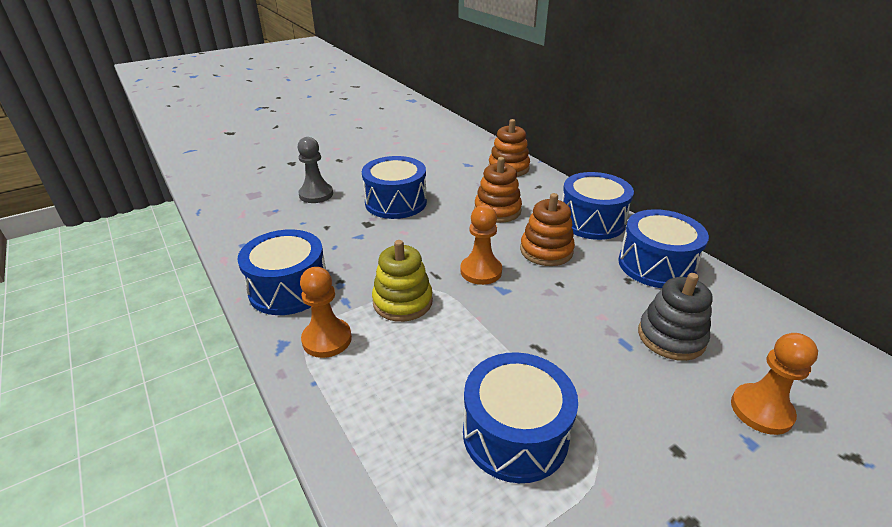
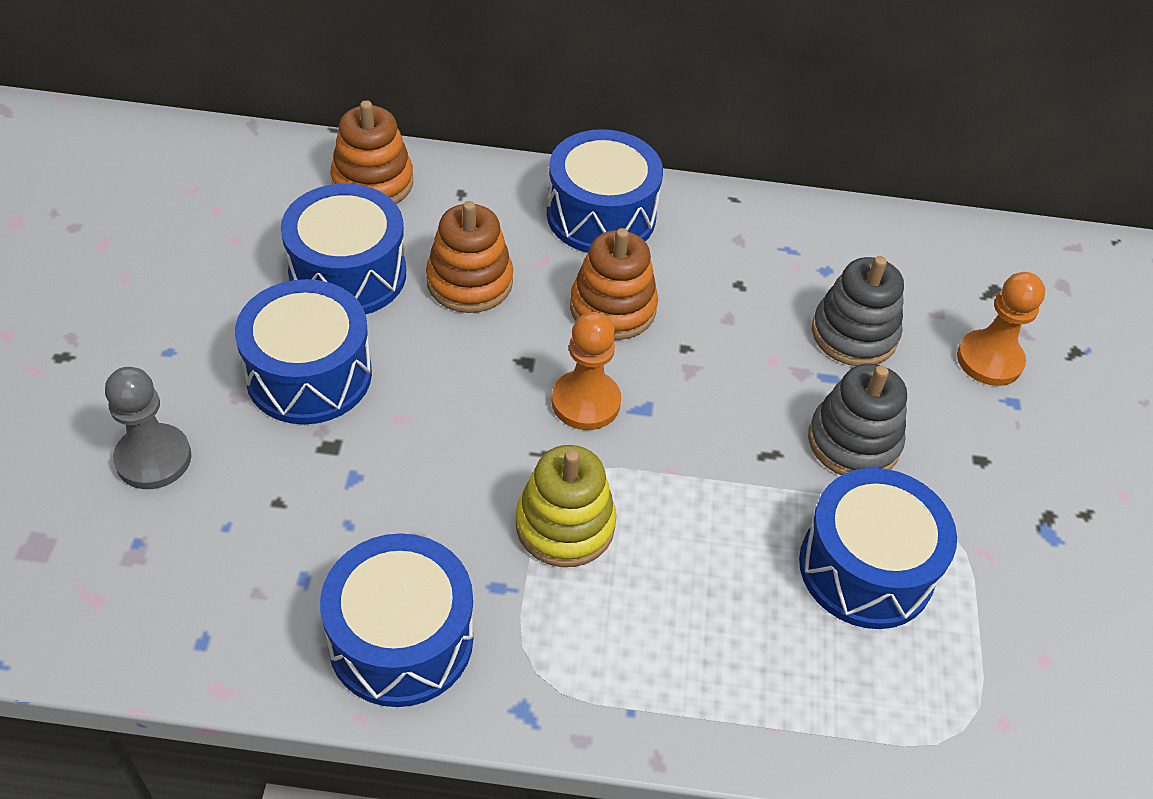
camera: 55 degrees left, 15 degrees up
(327, 339) = (562, 653): orange pawn -> none
(597, 378) = (853, 442): none -> grey stacking toy
(656, 265) = (741, 239): blue drum -> blue drum (348, 274)

